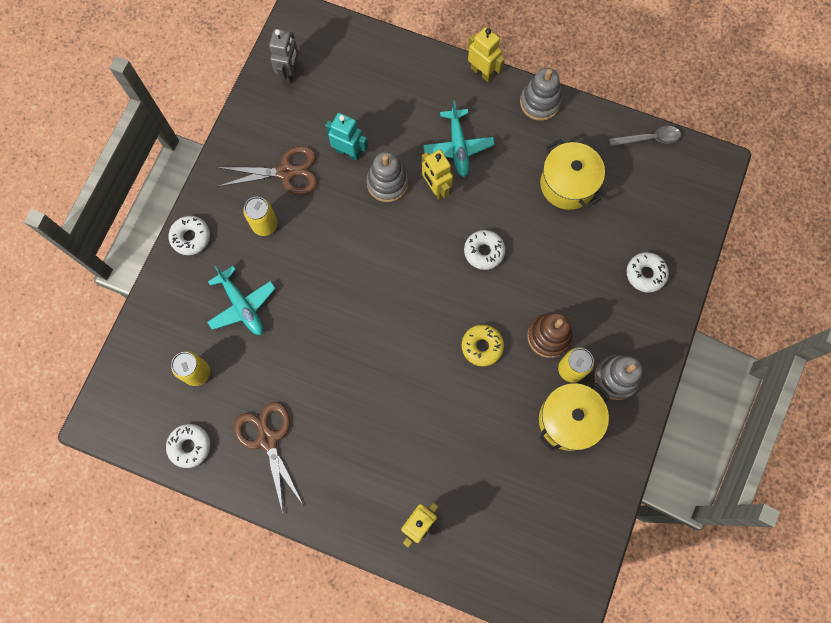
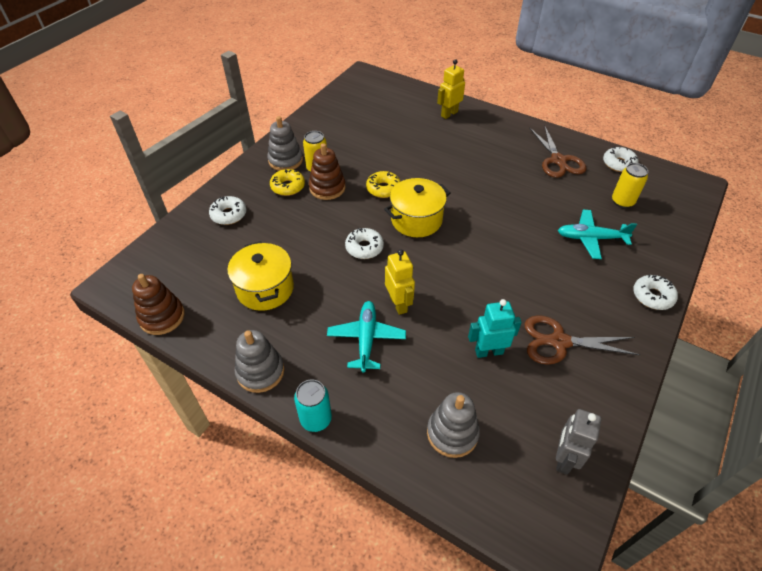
camera: 170 degrees left, 25 degrees down
(242, 306) = (590, 238): turquoise plane -> turquoise plane turned 60 degrees counterclockwise
(265, 225) = (577, 296): yellow can -> none
(348, 152) = (489, 351): turquoise robot -> turquoise robot turned 135 degrees clockwise
(387, 183) = (448, 315): grey stacking toy -> grey stacking toy (452, 433)
(482, 72) = (316, 419): yellow robot -> turquoise can
(568, 420) = (330, 145): yellow pot -> yellow pot (416, 220)
(596, 330) = (288, 186): none -> yellow donut
(649, 139) = (162, 317): grey spoon -> brown stacking toy

